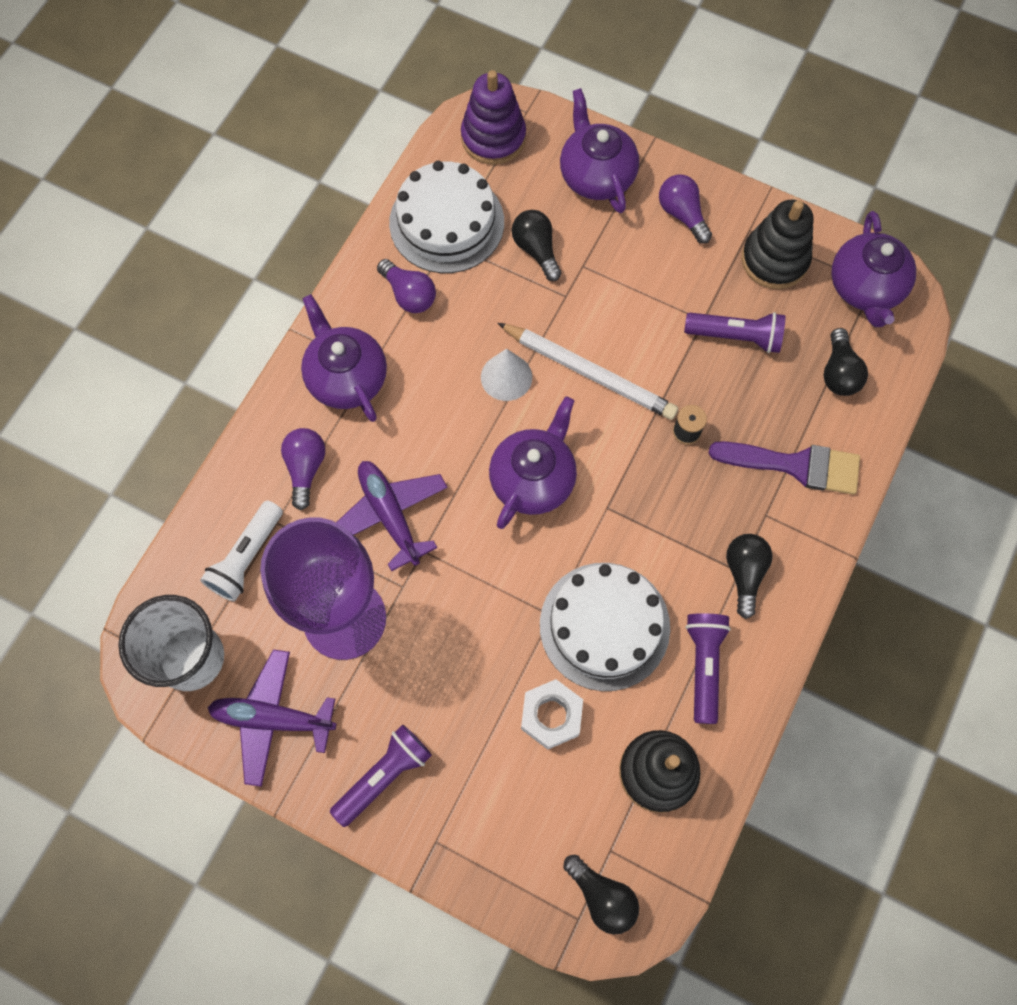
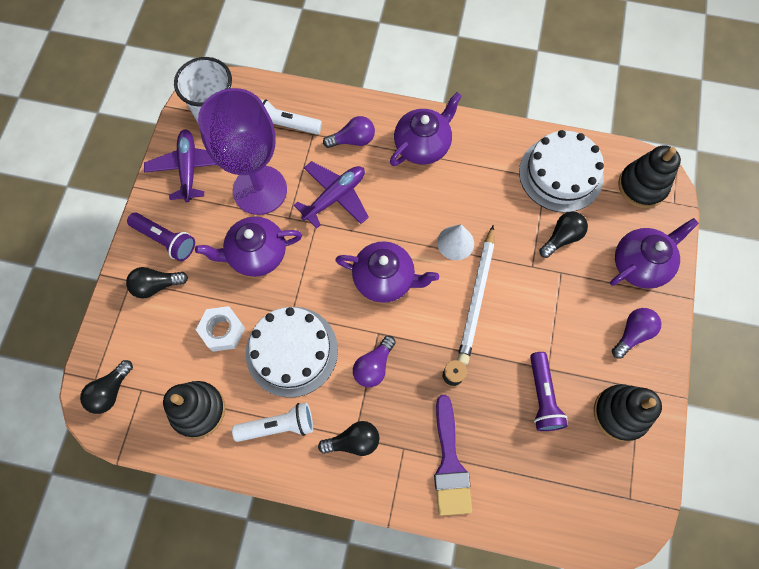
camera: 75 degrees right, 0 degrees up
(409, 295) = (496, 166): purple light bulb -> purple light bulb (374, 366)
(493, 138) = (642, 186): purple stacking toy -> black stacking toy
(704, 666) = (278, 426): purple flashlight -> white flashlight
(839, 372) = (539, 484): black light bulb -> black light bulb (156, 285)
(865, 288) = (622, 493): purple teapot -> purple teapot (256, 254)

